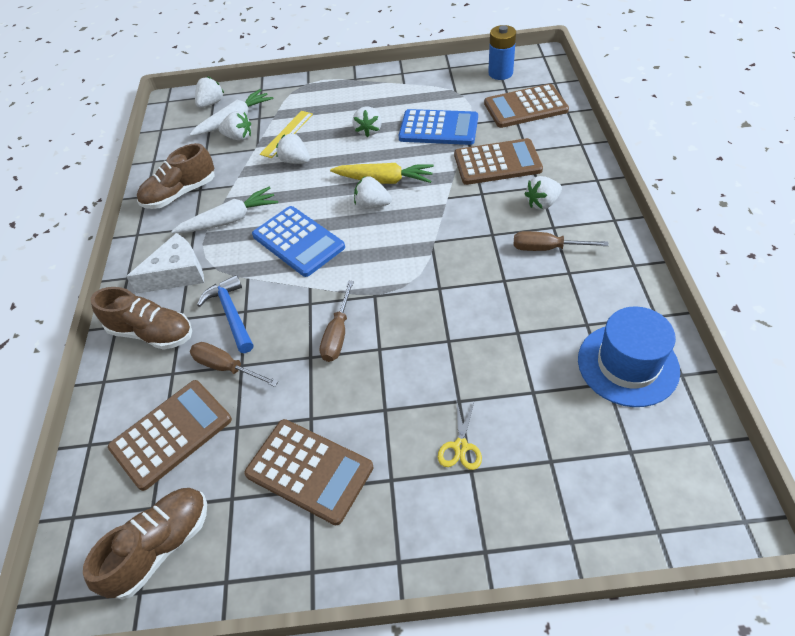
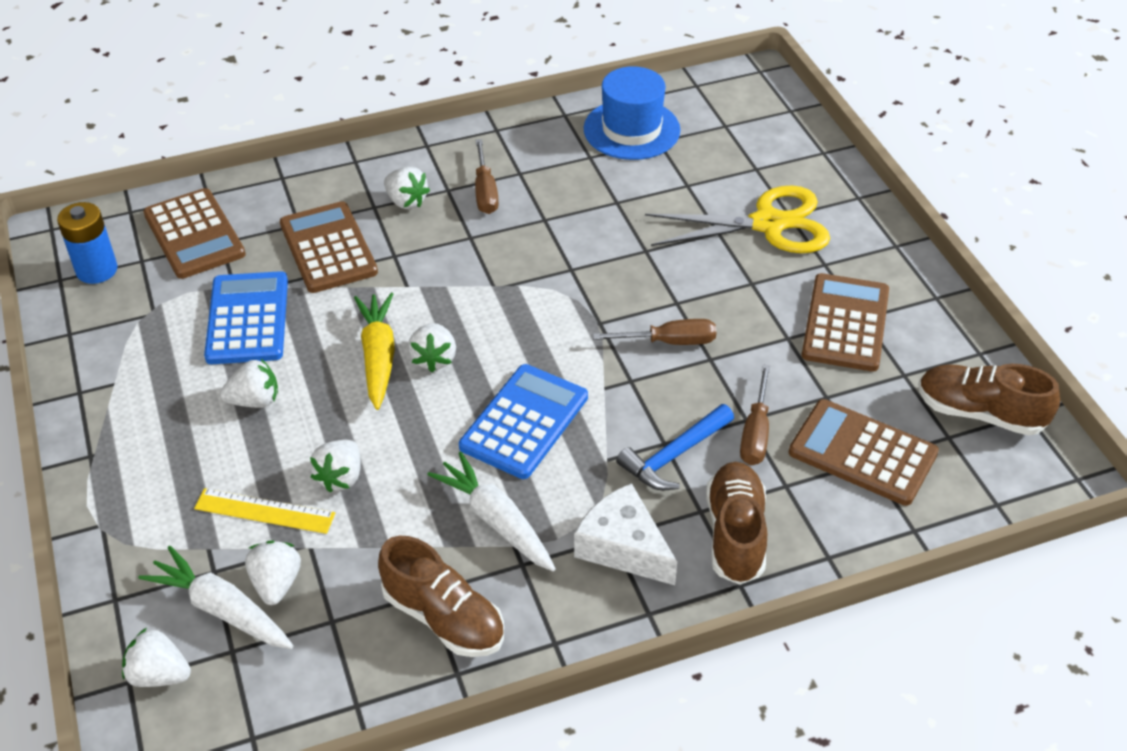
camera: 110 degrees left, 5 degrees down
(460, 446) = (768, 224): yellow scissors -> yellow scissors, size x2.29

